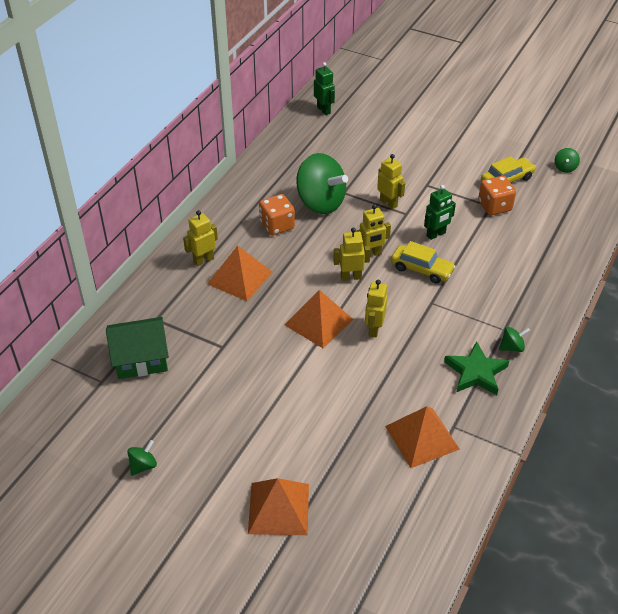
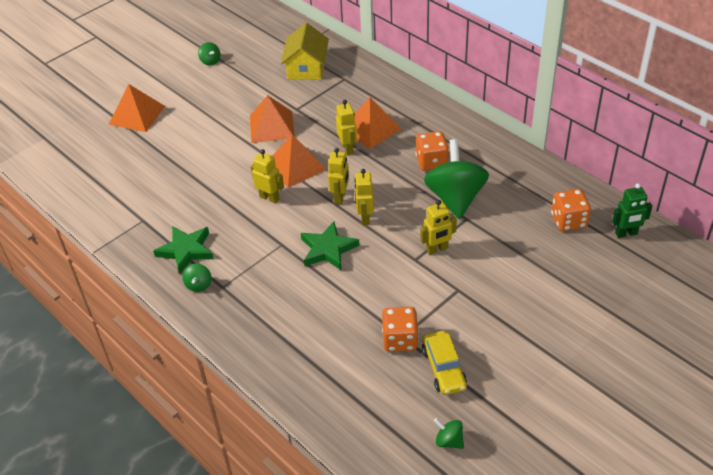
camera: 110 degrees right, 0 degrees up
(141, 358) = (306, 68): green house -> yellow house
(203, 260) = (402, 111): yellow robot -> yellow robot (348, 148)
(320, 203) = (455, 198): green spinning top -> green spinning top turned 120 degrees clockwise
(322, 138) = (568, 221): none -> orange dice
(421, 269) = (328, 249): yellow car -> green star
(422, 437) = (144, 199): orange pyramid -> orange pyramid (271, 126)
(436, 234) = (373, 274): green robot -> none

